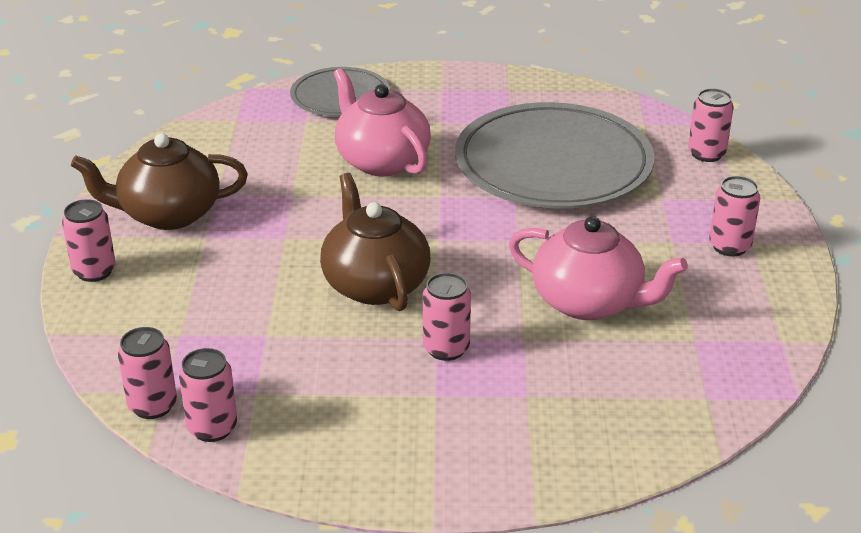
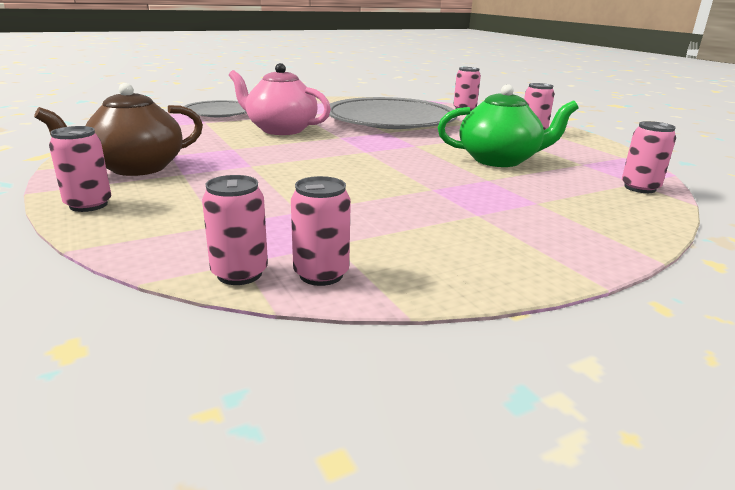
camera: 30 degrees left, 10 degrees down
(375, 284) = (350, 174): brown teapot -> none
(446, 348) = (447, 192): pink can -> pink can (640, 188)
(589, 302) = (499, 160): pink teapot -> green teapot

